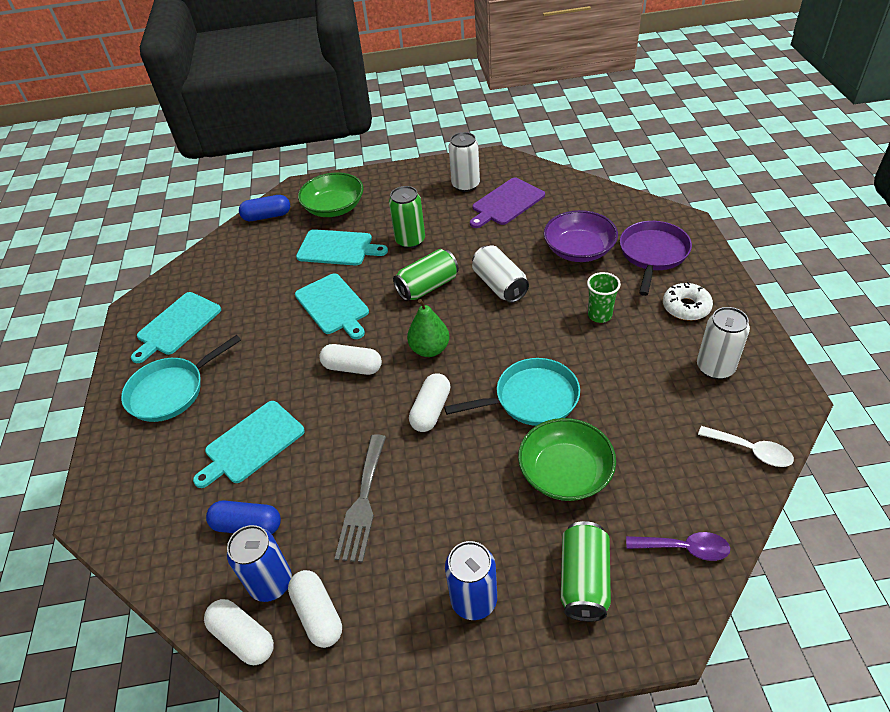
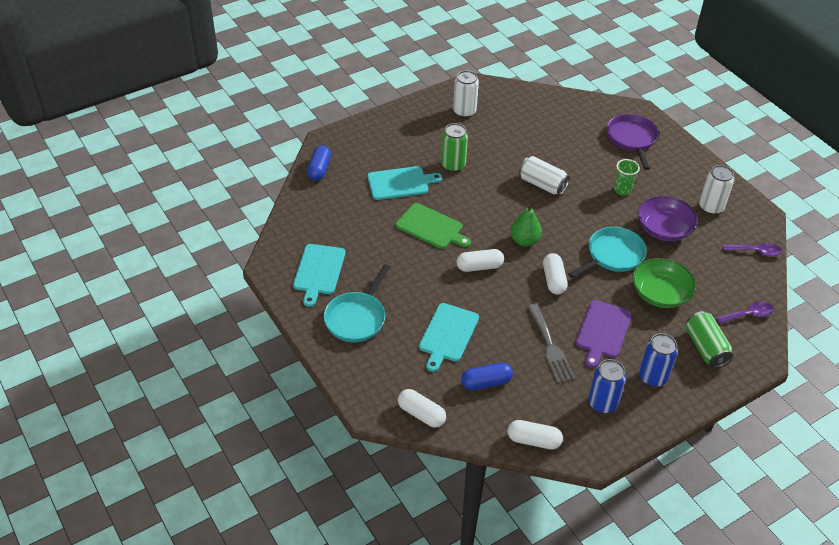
camera: 30 degrees left, 0 degrees up
(267, 216) = (319, 169): blue capsule -> blue capsule turned 45 degrees counterclockwise
(271, 583) = (527, 408): blue can -> blue can (602, 403)
(318, 614) = (569, 414): white capsule -> white capsule (421, 414)
(333, 305) = (431, 227): turquoise cutting board -> green cutting board
(334, 207) = (371, 151): green bowl -> none
(427, 286) = (491, 197): green can -> none
(506, 203) = (505, 120): purple cutting board -> purple cutting board (602, 331)
(579, 250) = (580, 146): purple bowl -> purple bowl (664, 229)
(686, 307) = (673, 172): white donut -> none
(751, 451) = (756, 251): white spoon -> purple spoon

